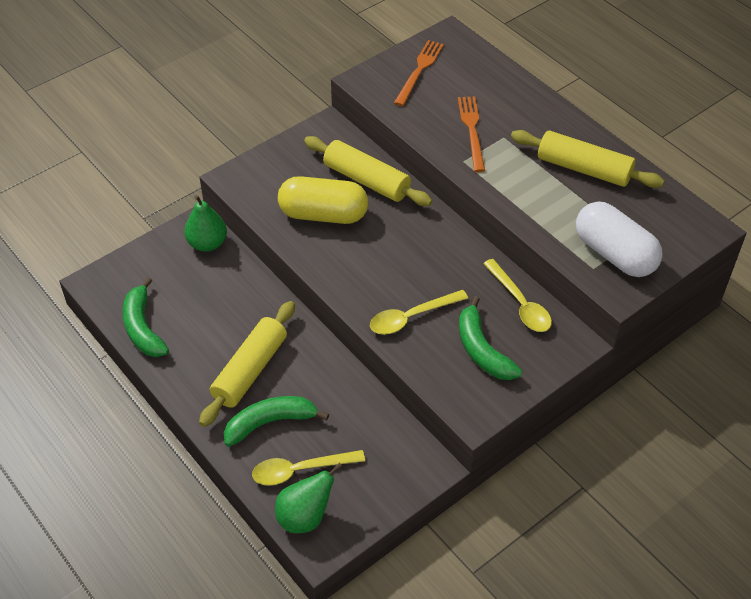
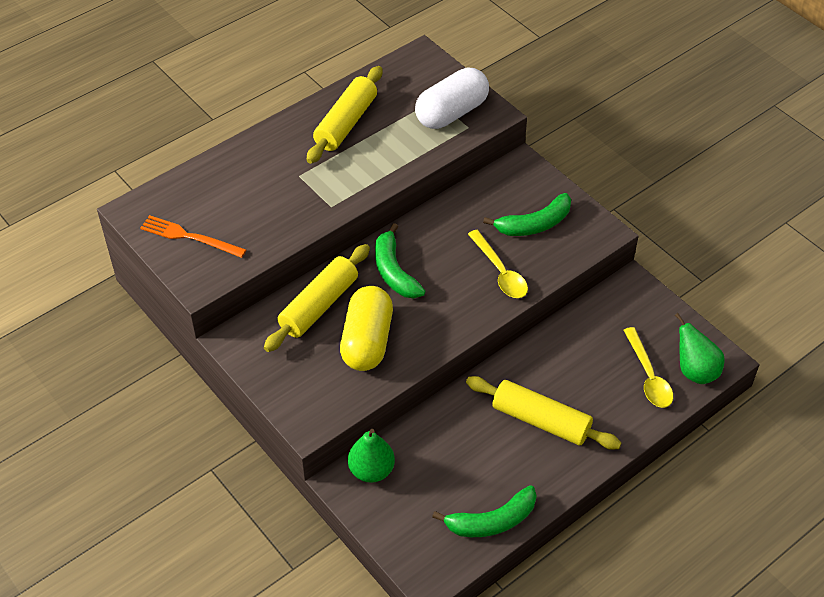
camera: 90 degrees left, 0 degrees up
(270, 423) = (600, 401): green banana -> green banana (394, 271)
(472, 130) = (287, 198): orange fork -> none
(520, 304) = (480, 196): yellow spoon -> none

